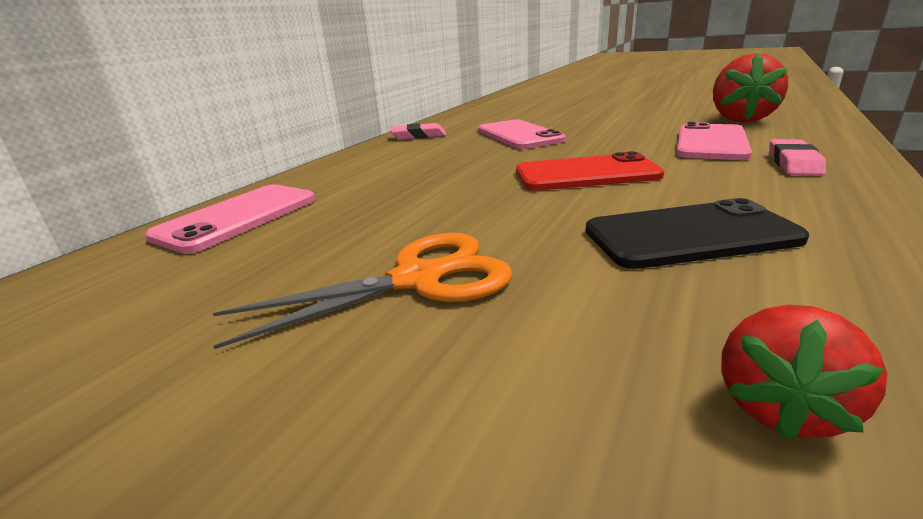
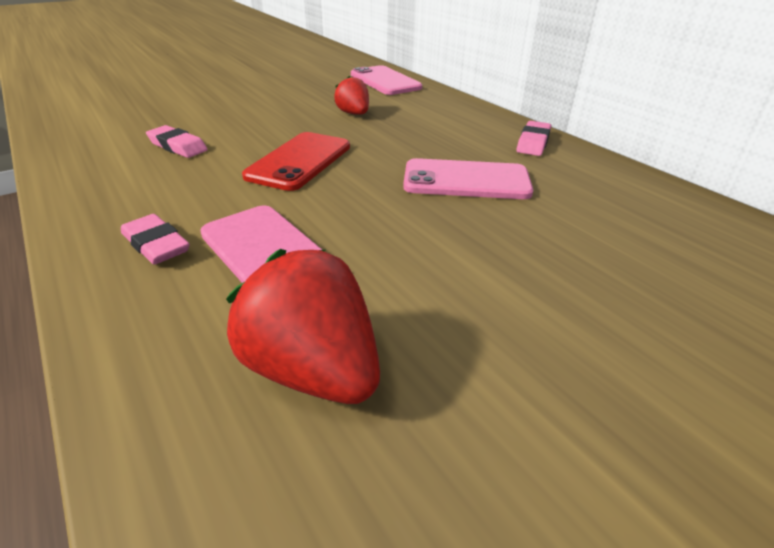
camera: 115 degrees right, 10 degrees up
(417, 280) = (254, 97): orange scissors -> none
(689, 235) = (177, 146): black phone -> pink eraser
(781, 407) = (110, 115): red strawberry -> red strawberry (354, 114)

